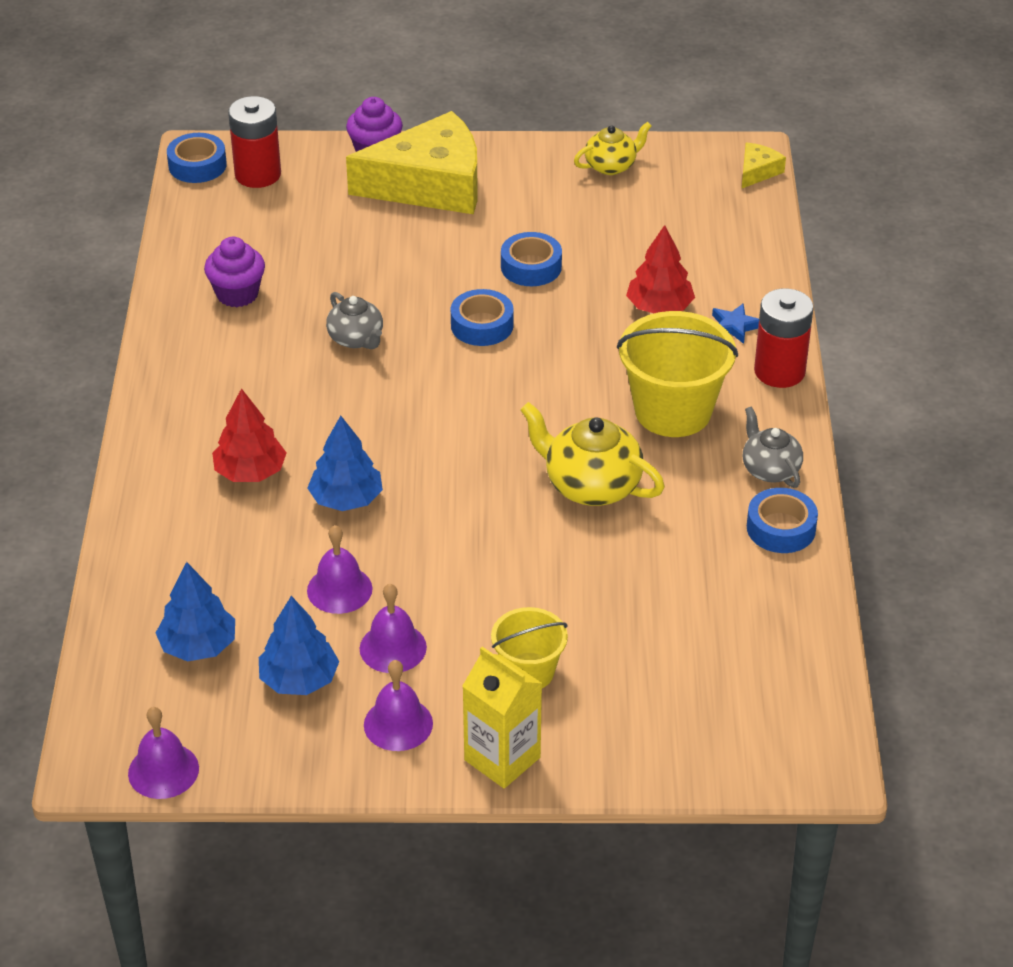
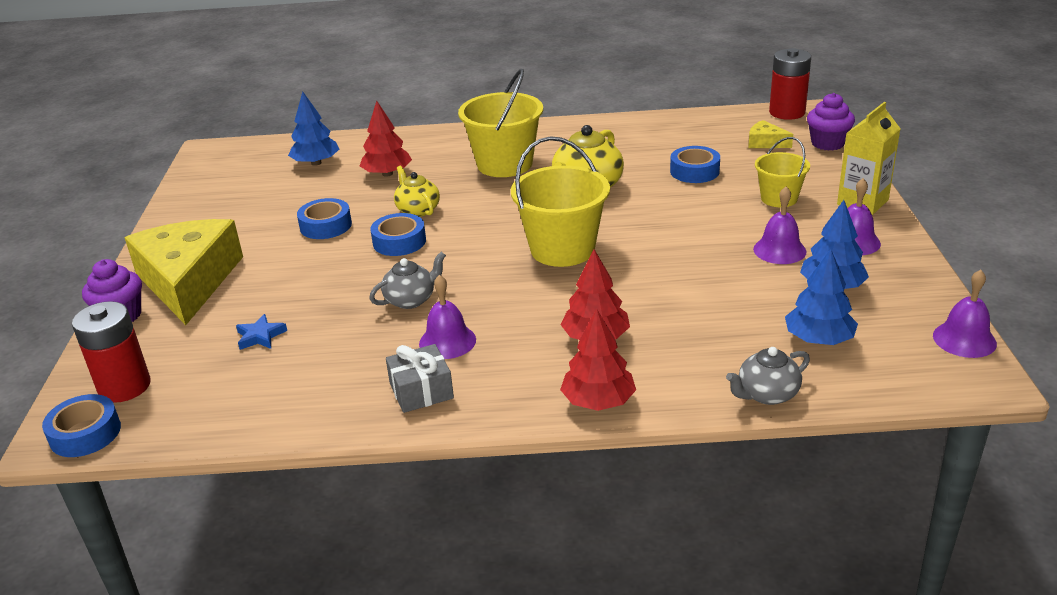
camera: 90 degrees left, 10 degrees down
(145, 467) = (598, 401): none -> red tree
(197, 351) = (421, 391): none -> grey gift
(237, 294) = (331, 376): purple cupcake -> purple cupcake (827, 143)
(339, 589) = (727, 278): purple bell -> purple bell (447, 341)
(346, 499) = (621, 285): blue tree -> blue tree (316, 163)
(436, 456) = (562, 249): none -> yellow bucket
(611, 166) = (199, 200): yellow teapot -> yellow teapot (417, 210)
(734, 326) = (413, 148): blue star -> blue star (260, 336)
(757, 171) = (232, 146): yellow cheese -> yellow cheese (765, 142)
(770, 469) = (561, 133): grey teapot -> grey teapot (766, 394)
(779, 371) = (462, 133): red battery -> red battery (787, 112)
(781, 528) = (616, 128): blue tape -> blue tape (694, 171)

